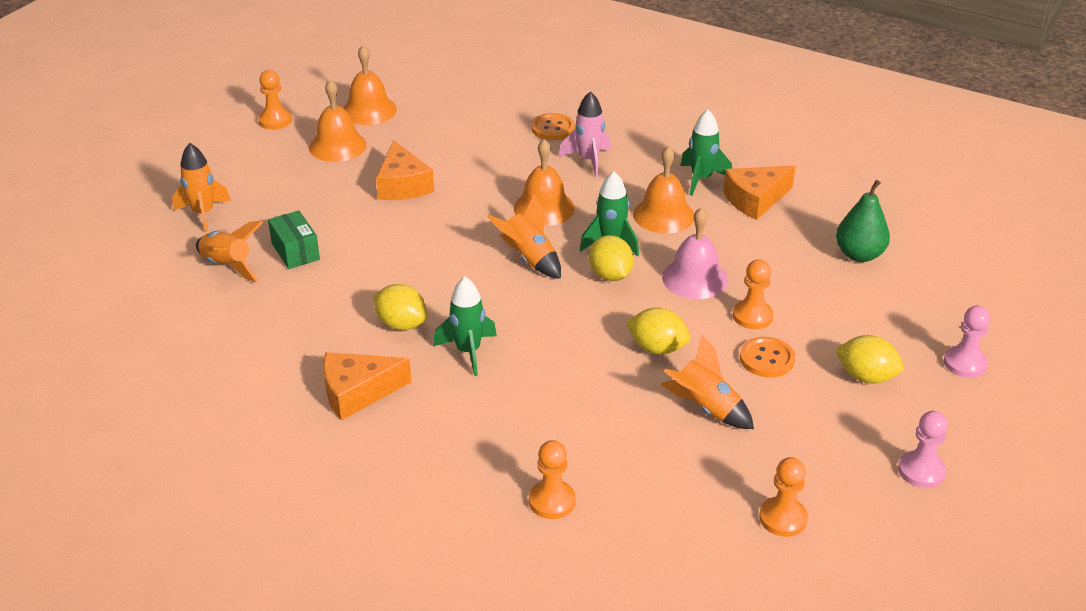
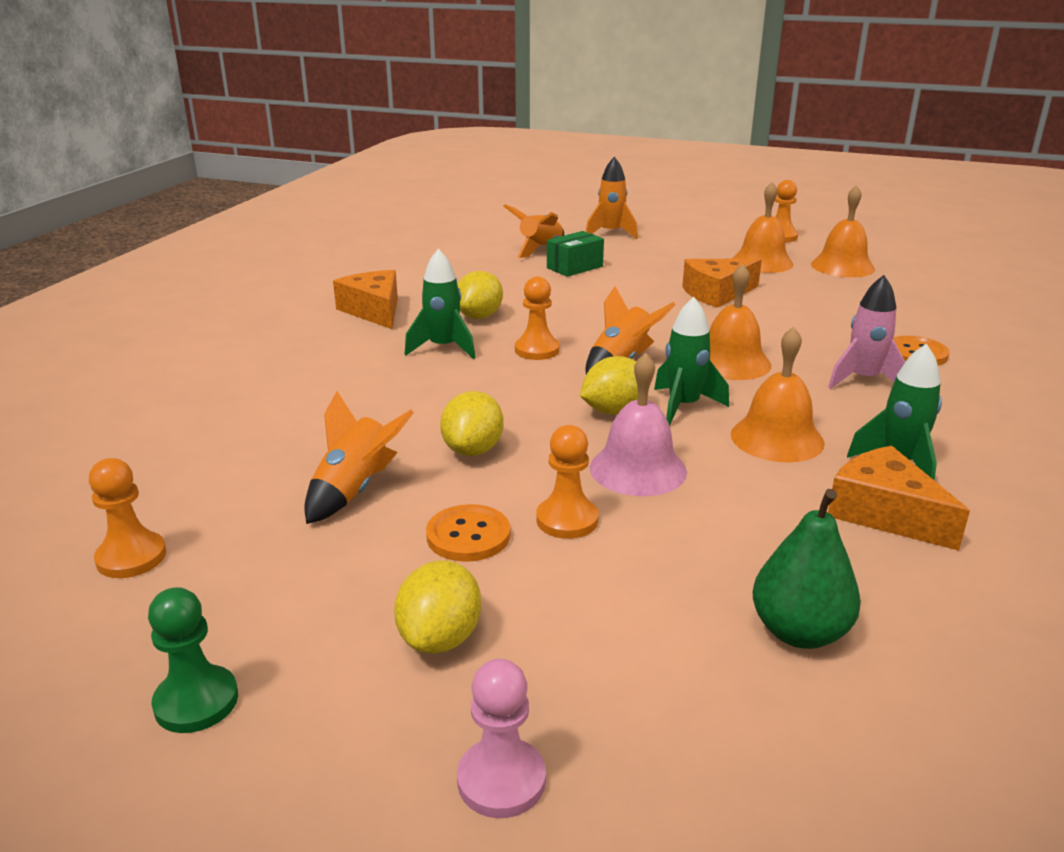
camera: 80 degrees right, 10 degrees down
(552, 501) = (206, 407): orange pawn -> orange pawn (537, 350)
(921, 471) = (196, 702): pink pawn -> green pawn

